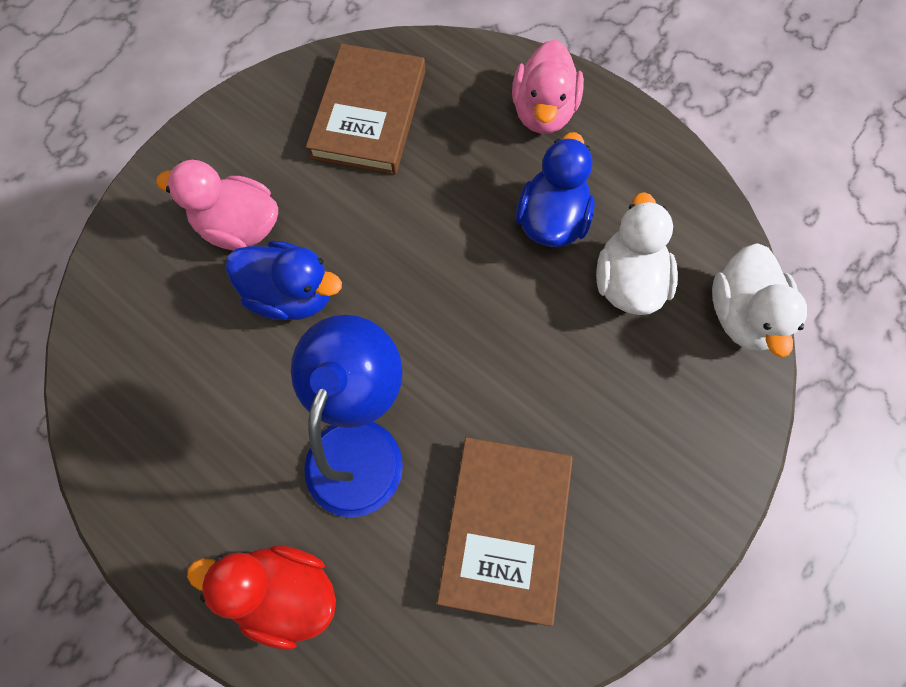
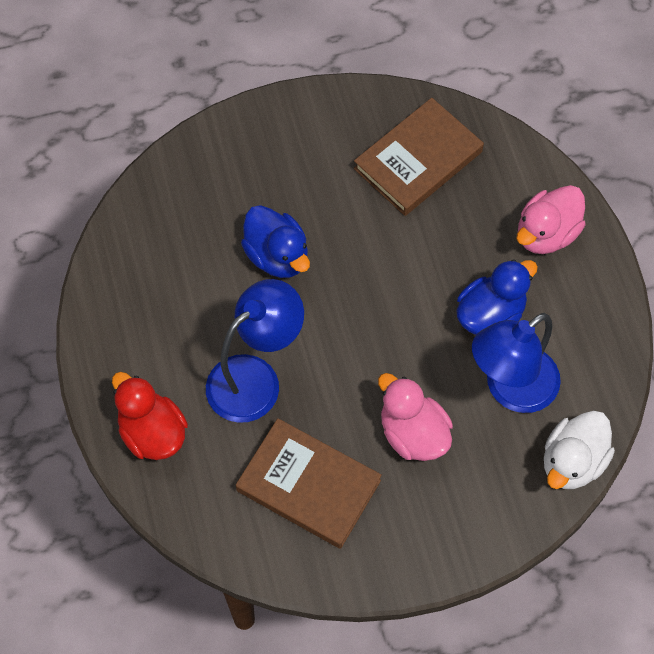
camera: 35 degrees right, 5 degrees down
(239, 227) = (274, 188): pink duck -> pink duck (413, 433)
(505, 529) = (308, 485): brown book -> brown book turned 75 degrees clockwise
(628, 281) = (510, 389): white duck -> blue lamp

